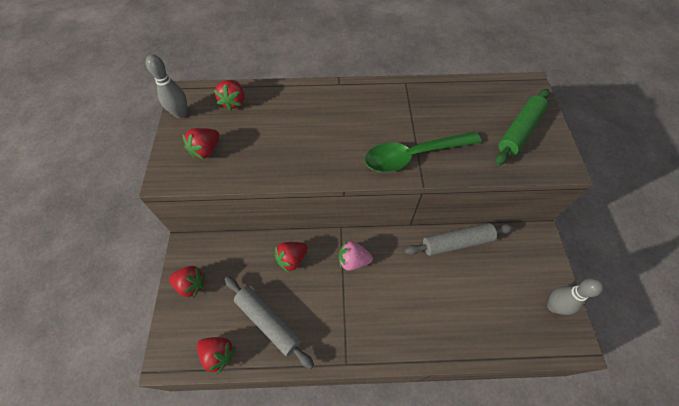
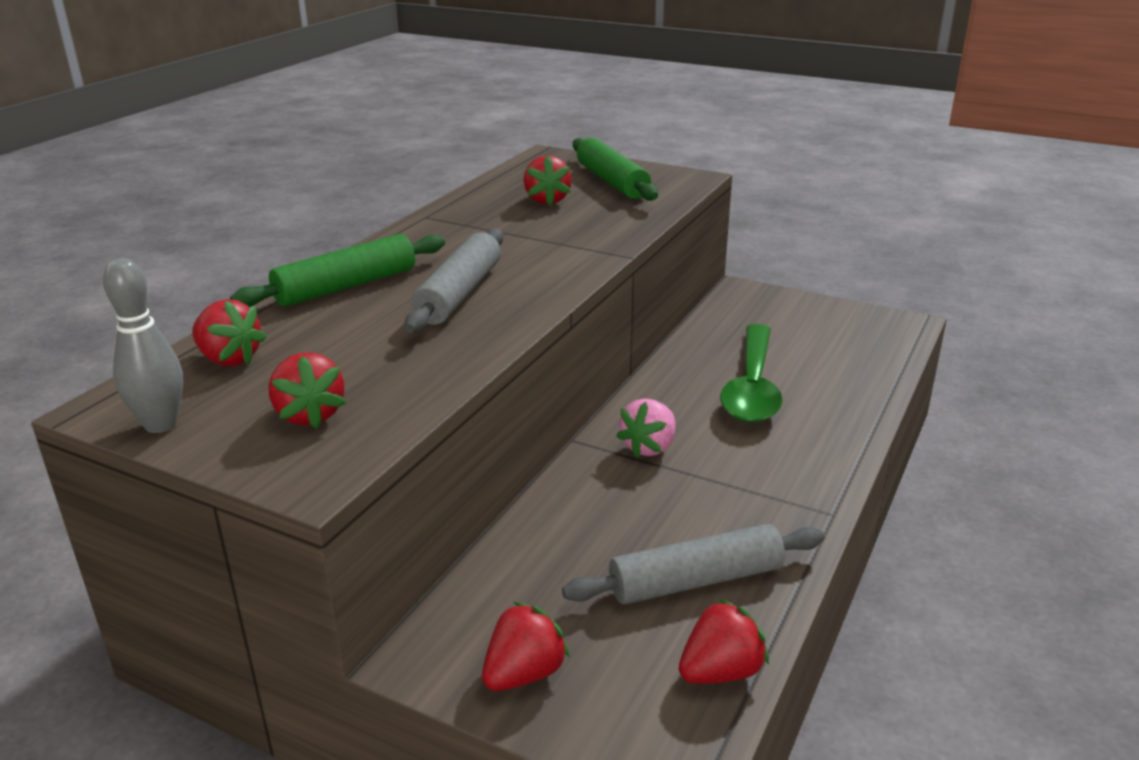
camera: 60 degrees left, 30 degrees down
(292, 259) = (587, 512): red strawberry -> red strawberry (547, 200)
(314, 98) = (346, 286): none -> green rolling pin
(413, 156) = (569, 248): green spoon -> green spoon (752, 387)
(457, 243) = (698, 349): grey rolling pin -> grey rolling pin (459, 294)
(553, 306) = (847, 319): grey bowling pin -> none

